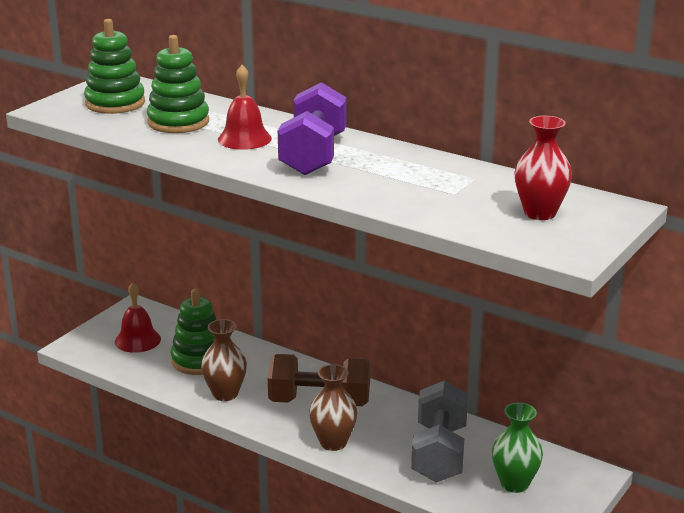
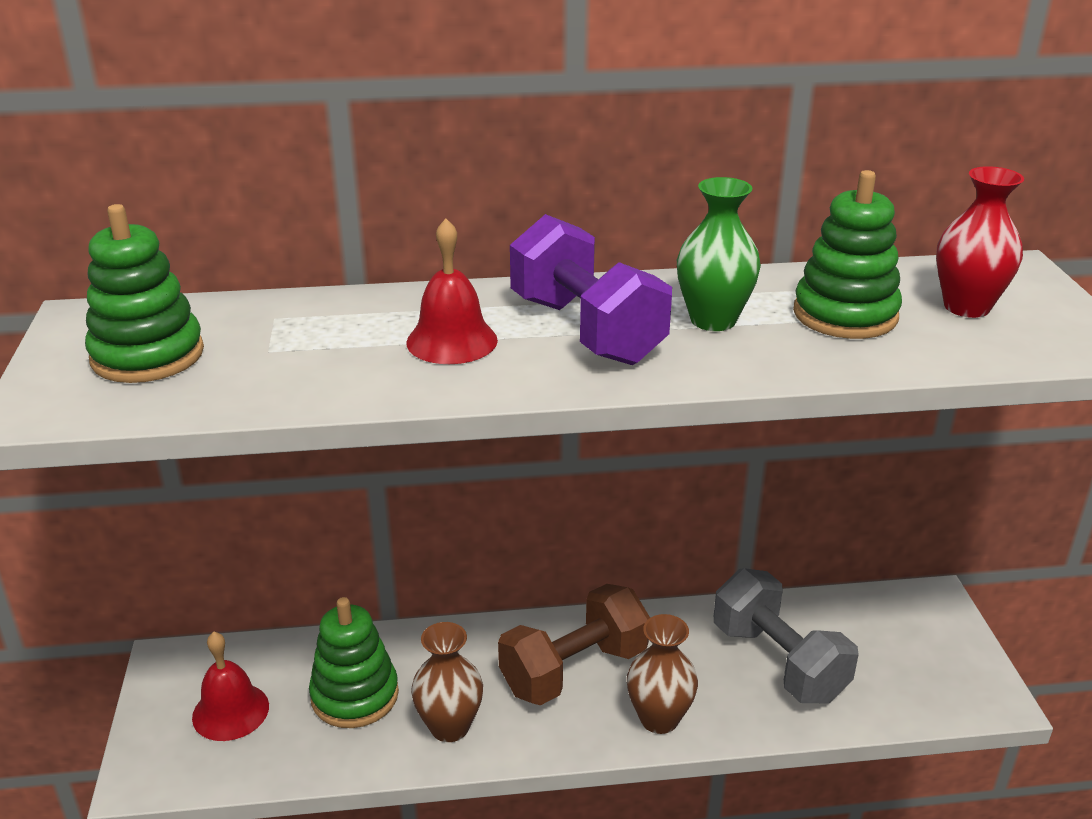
camera: 40 degrees left, 5 degrees up
(178, 122) = (307, 350): green stacking toy -> green stacking toy (845, 315)
(514, 484) = (890, 655): green vase -> green vase (713, 320)

